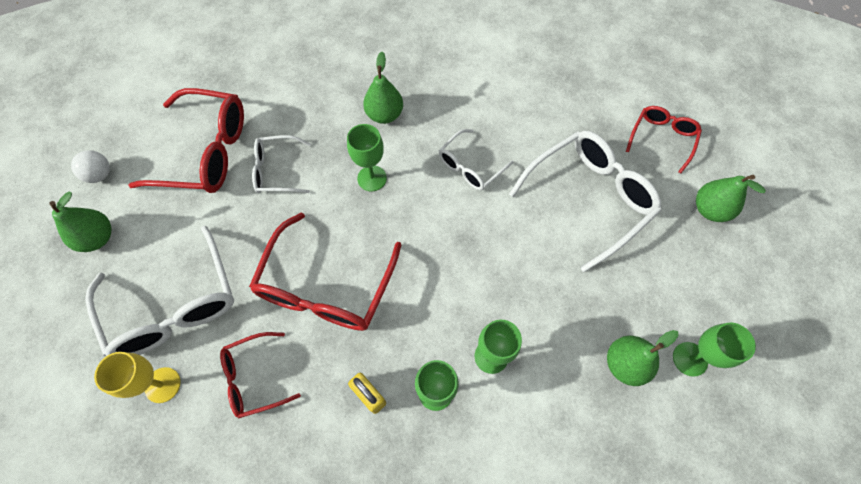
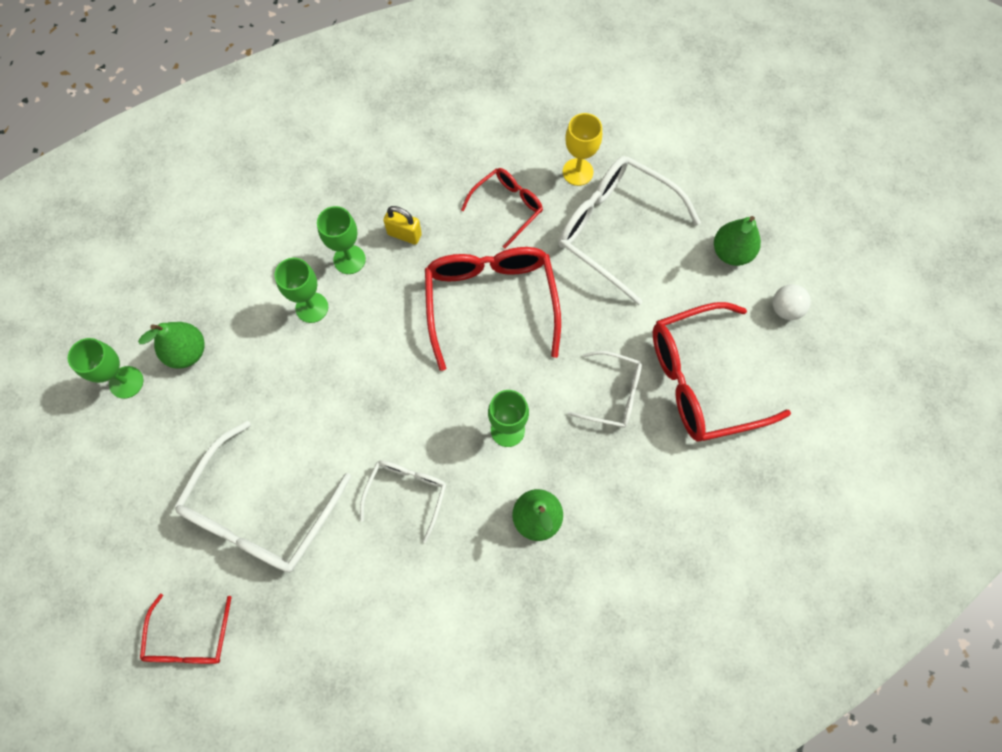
camera: 155 degrees right, 5 degrees up
(277, 170) = (612, 394): white glasses -> white glasses turned 45 degrees clockwise
(709, 209) = (120, 559): green pear -> none

